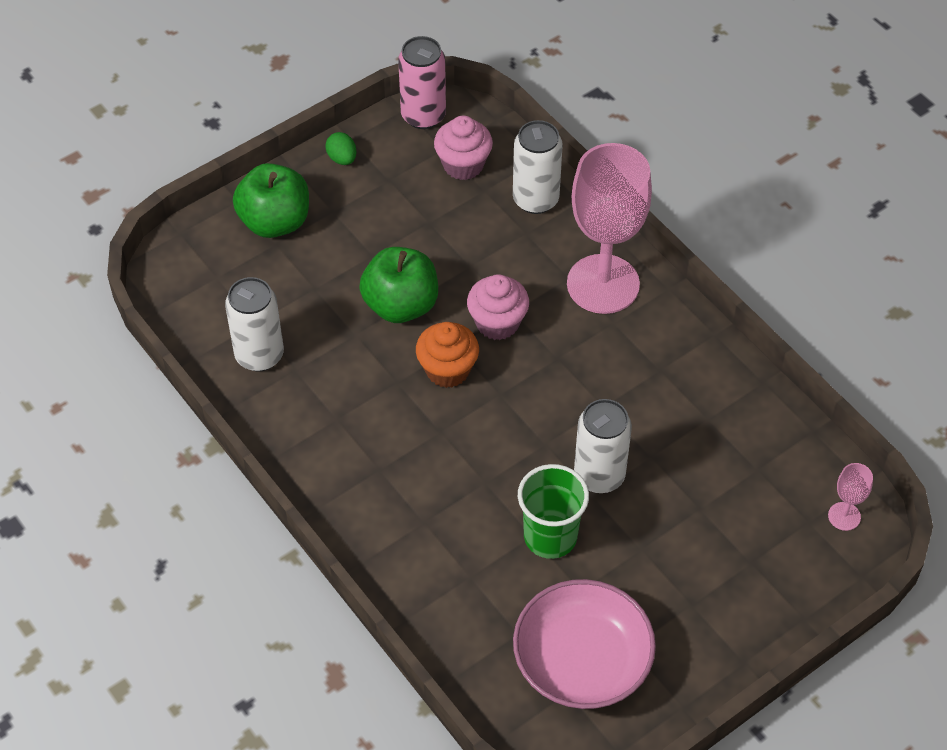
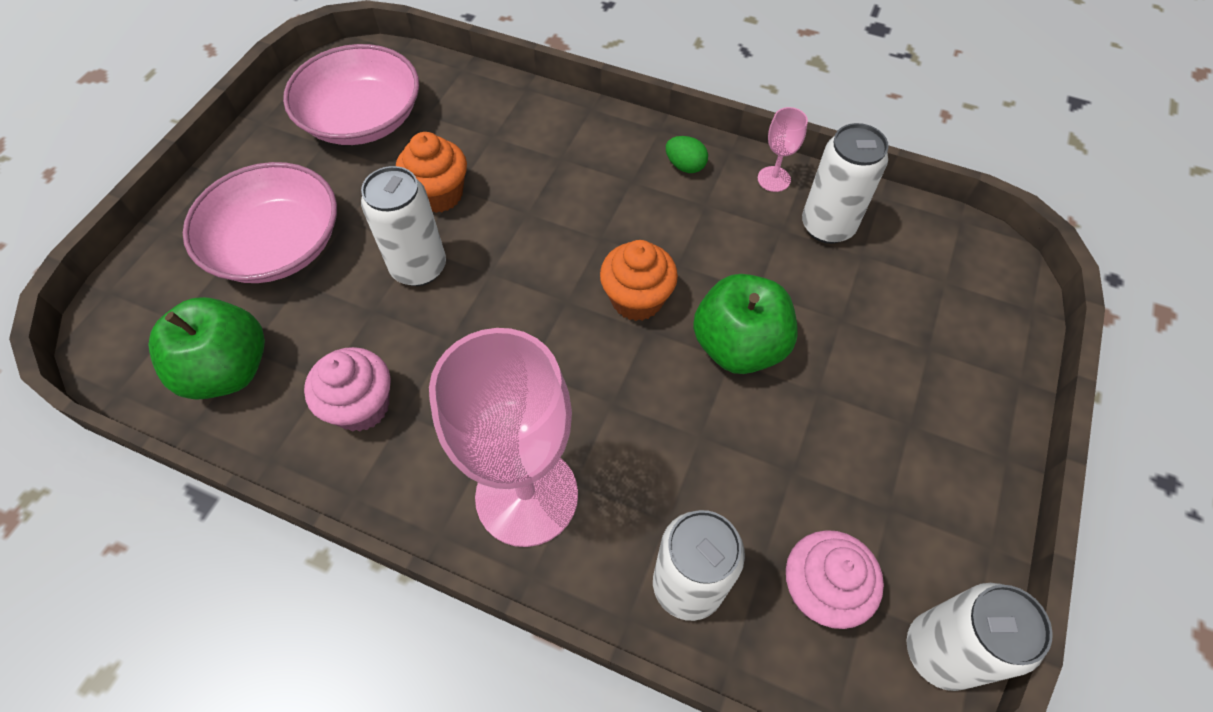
camera: 150 degrees right, 5 degrees up
(275, 221) = (957, 375): green apple -> green apple (228, 370)
(342, 158) = (971, 509): green egg -> green egg (685, 166)
(423, 116) = (939, 651): pink can -> white can
(497, 323) = (620, 378): pink cupcake -> pink cupcake (361, 406)
(550, 537) = (439, 194): green cup -> orange cupcake
(708, 553) = (277, 245): none -> pink bowl
(844, 516) = (136, 343): pink goblet -> pink goblet (774, 179)

